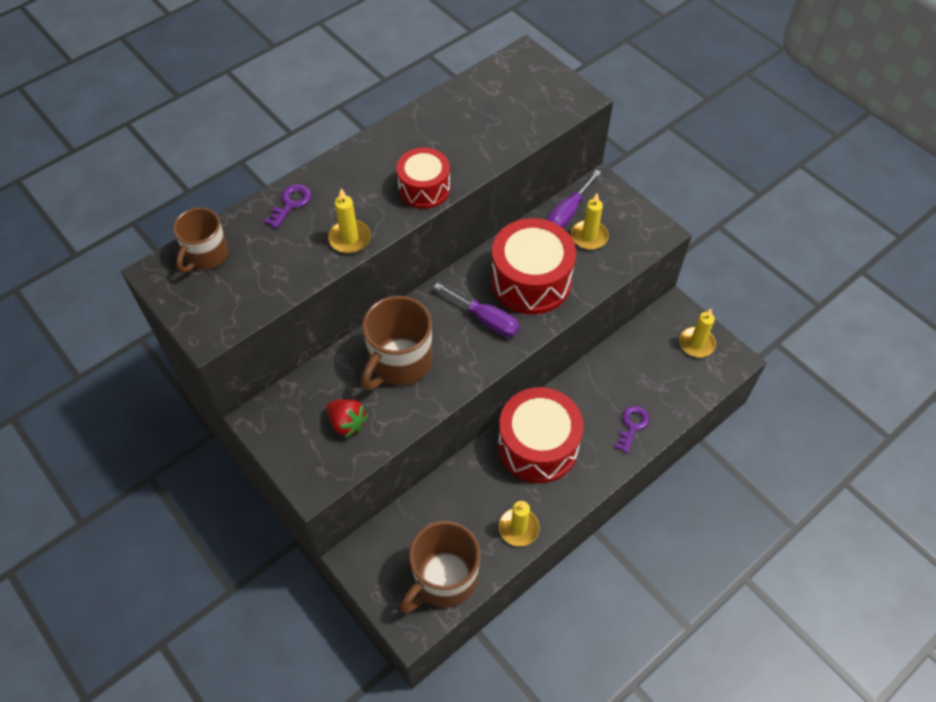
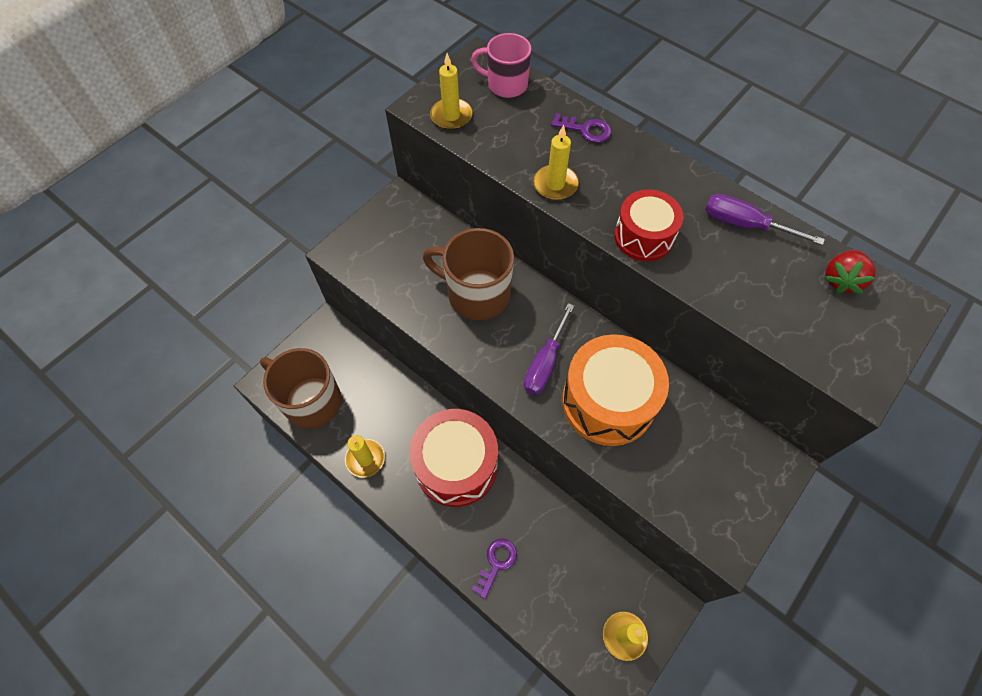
camera: 80 degrees right, 5 degrees up
(206, 255) = (506, 84): brown mug -> pink mug
(347, 423) = (403, 264): red strawberry -> red strawberry (841, 280)
(531, 281) = (608, 401): red drum -> orange drum
(568, 212) = (721, 430): purple screwdriver -> purple screwdriver (745, 224)
(589, 236) = (692, 458): yellow candle -> yellow candle (451, 116)
(632, 426) = (496, 563): purple key -> purple key turned 75 degrees counterclockwise

